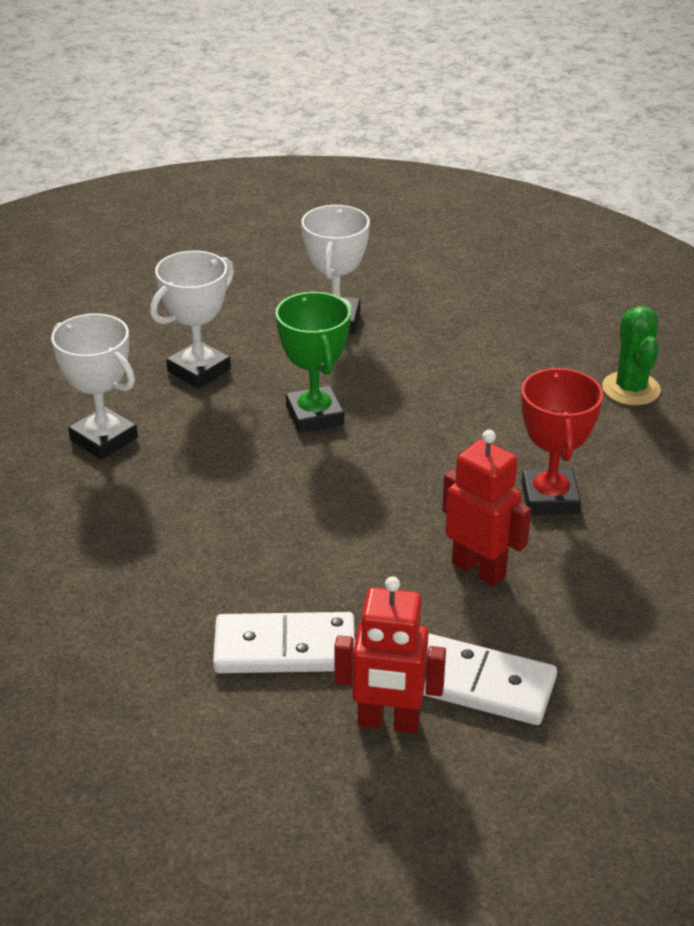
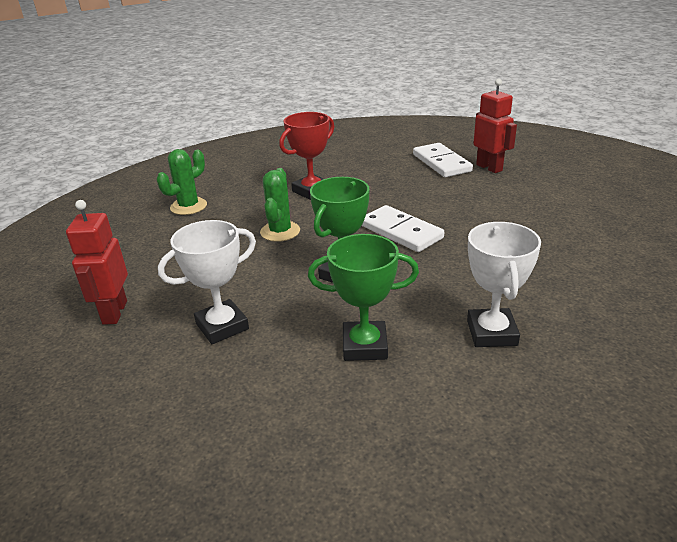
camera: 130 degrees left, 5 degrees down
(199, 370) = (364, 346): white trophy -> green trophy
(285, 649) = (502, 198): white domino -> white domino (401, 232)
(465, 421) = (280, 231): none -> green cactus
(479, 569) = (384, 185): red robot -> red robot (114, 312)

